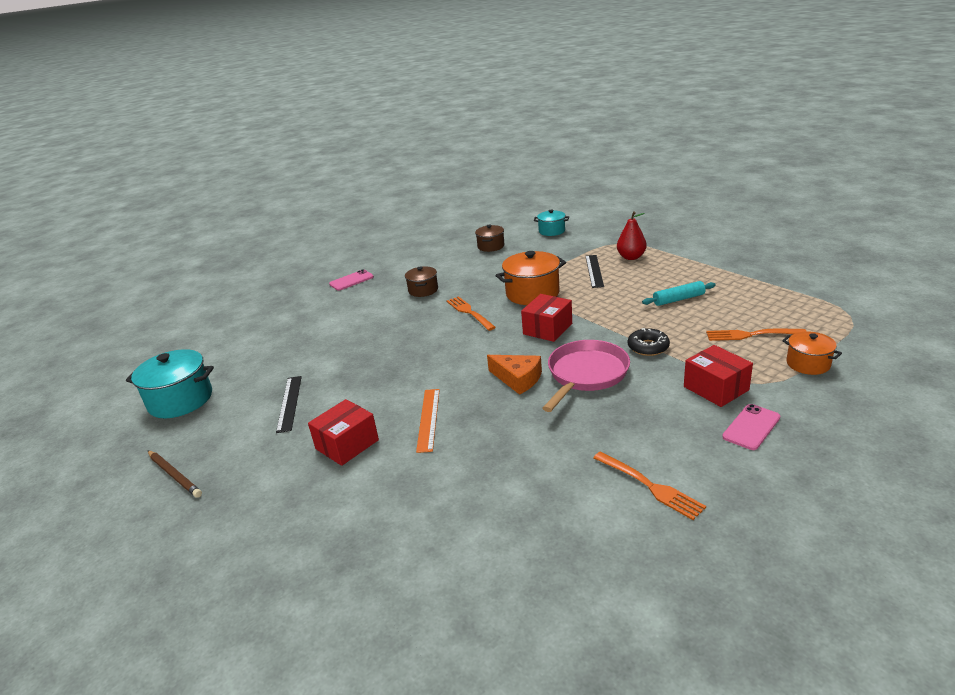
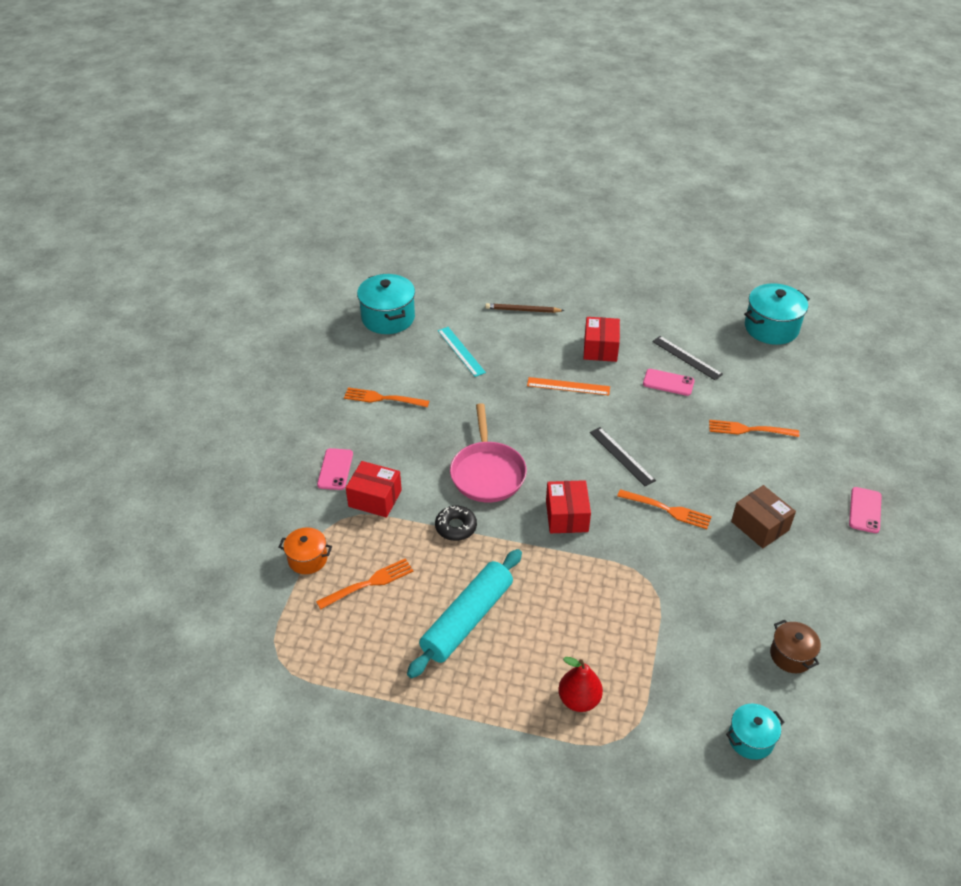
camera: 140 degrees right, 15 degrees up
(174, 475) = (679, 291): brown pencil -> brown pencil (523, 310)
(339, 336) = (749, 430): none -> orange fork
(339, 388) = (668, 382): none -> pink phone
(423, 290) = (760, 526): brown pot -> brown box
(428, 419) = (568, 386): orange ruler -> orange ruler turned 45 degrees counterclockwise
(500, 509) = (461, 351): none -> turquoise ruler
(518, 379) = (538, 446): orange cheese -> none
(532, 293) = (633, 568): orange pot -> none
(560, 623) = (388, 318): none -> turquoise pot
(594, 271) = (602, 645): black ruler -> black ruler (622, 456)
(678, 299) = (467, 619): turquoise rolling pin -> turquoise rolling pin, size x1.82

